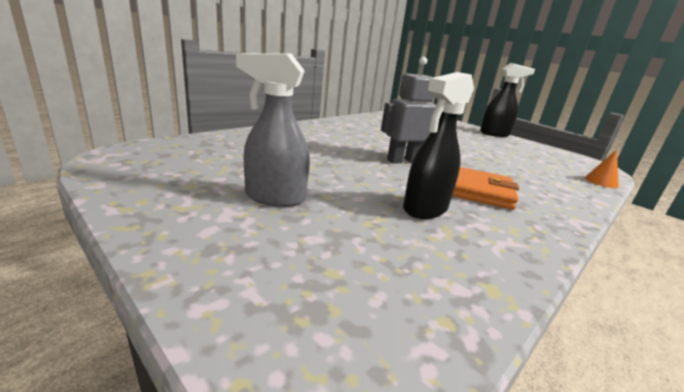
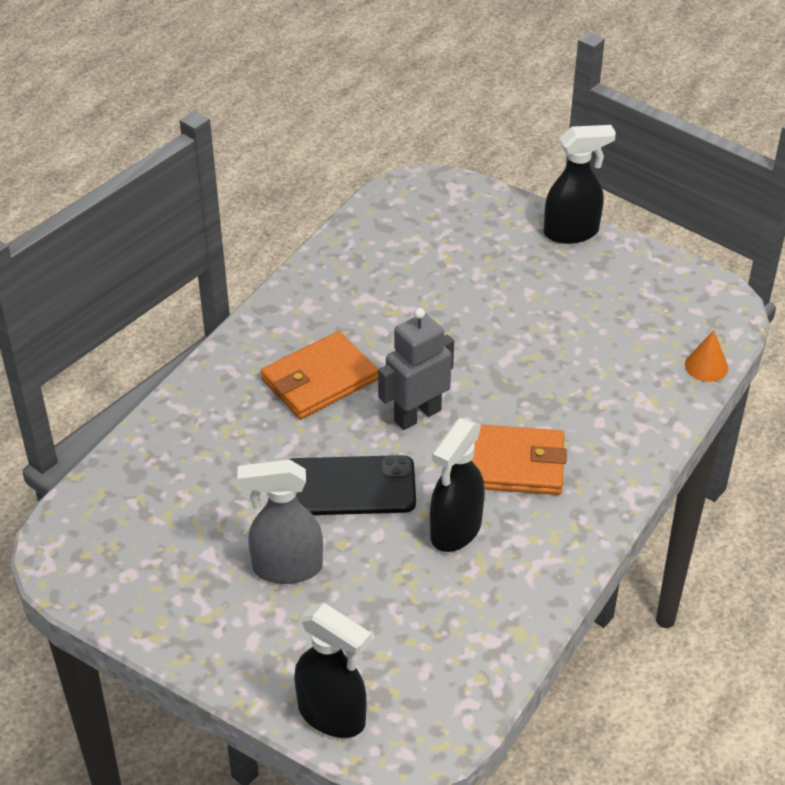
camera: 10 degrees left, 20 degrees up
(244, 315) = (332, 715): none -> black spray bottle
(345, 140) = (319, 380): none -> orange wallet
(345, 174) = (348, 487): none -> black phone

